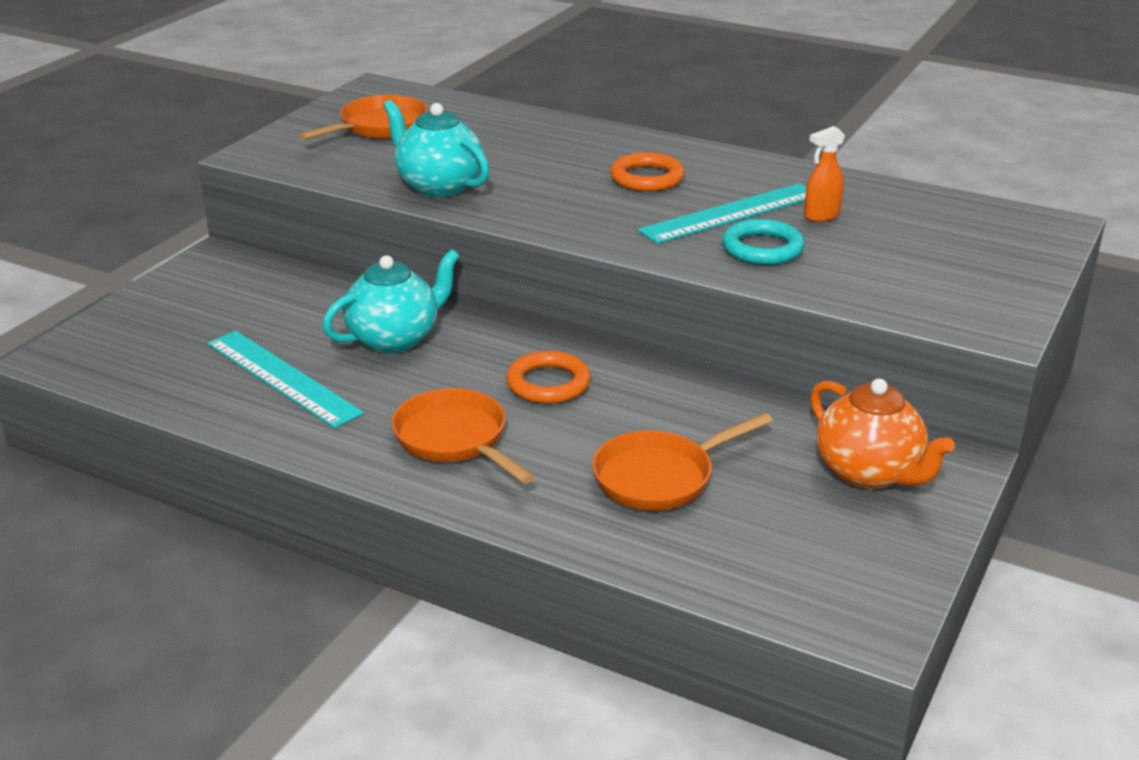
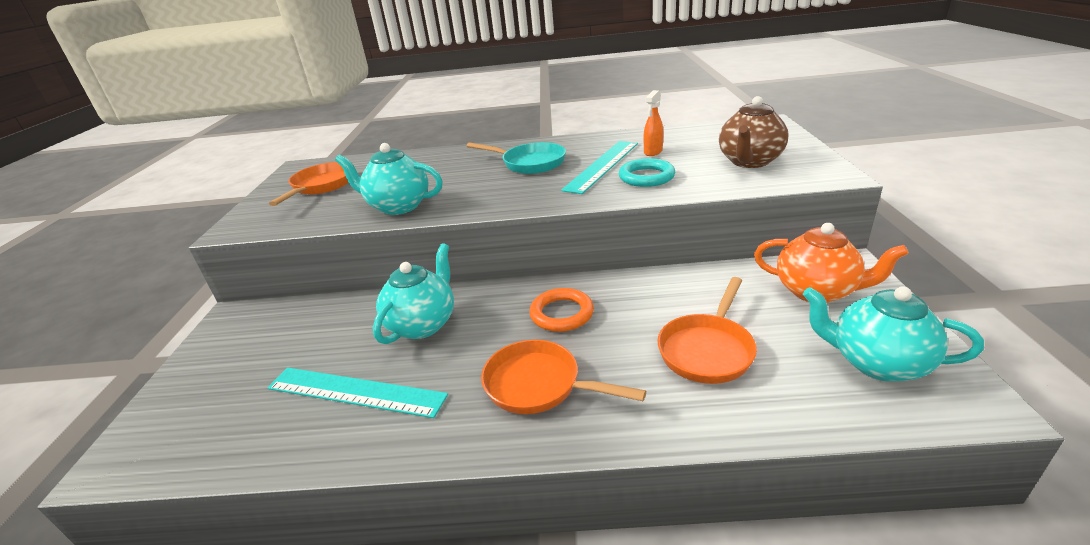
camera: 25 degrees left, 0 degrees up
(647, 178) = (529, 163): orange ring -> turquoise pan
(824, 559) = (876, 363): none -> turquoise teapot
(923, 274) = (749, 162): none -> brown teapot

